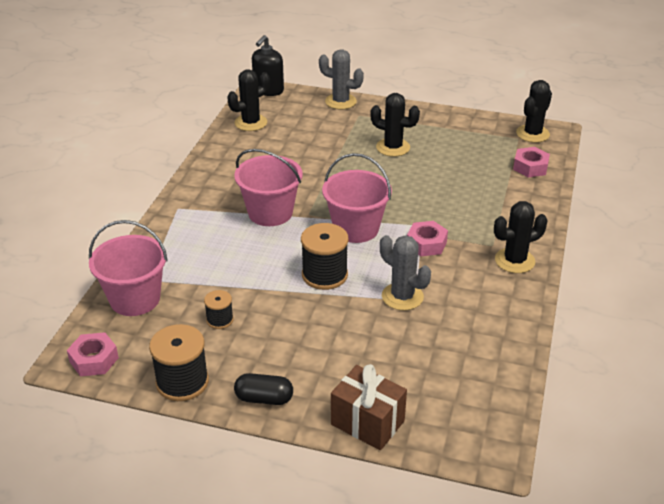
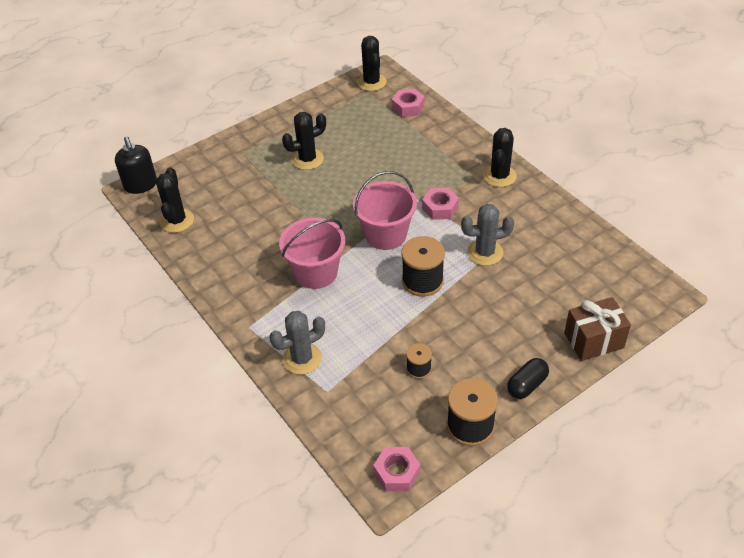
camera: 50 degrees left, 10 degrees up
(135, 299) = (344, 411): pink bucket -> none
(340, 101) = (211, 153): grey cactus -> grey cactus (302, 359)

